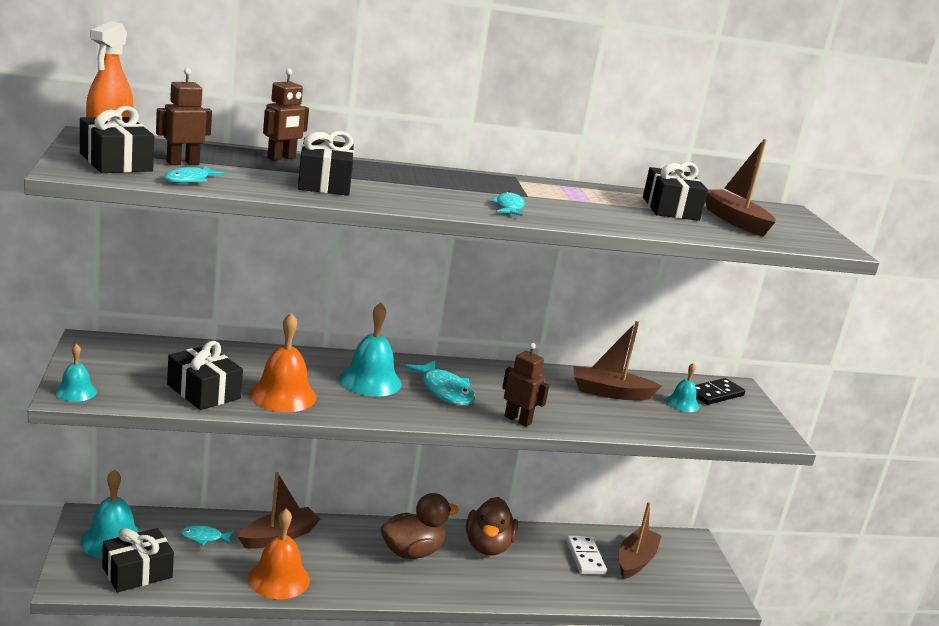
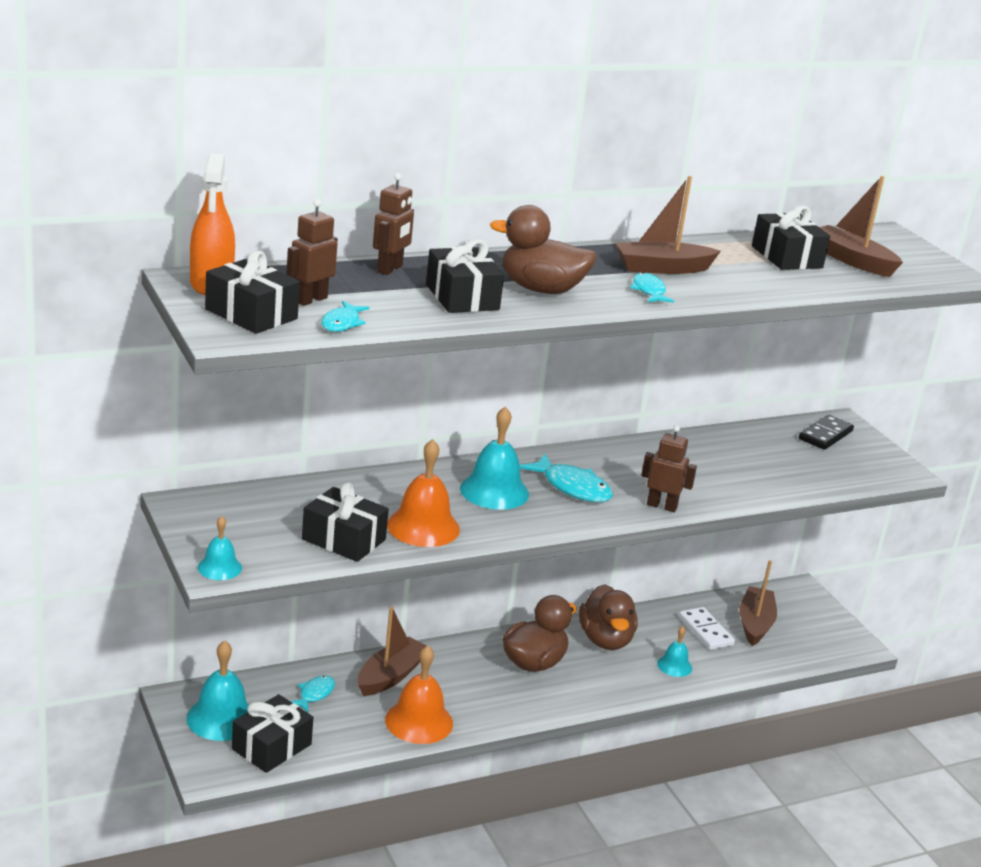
camera: 15 degrees left, 5 degrees up
(204, 538) = (314, 694): turquoise fish -> turquoise fish turned 135 degrees clockwise
(405, 190) = (541, 289): none -> brown duck
(610, 393) = (728, 455): brown boat -> brown boat (662, 268)
(682, 403) = (801, 453): turquoise bell -> turquoise bell (674, 666)

